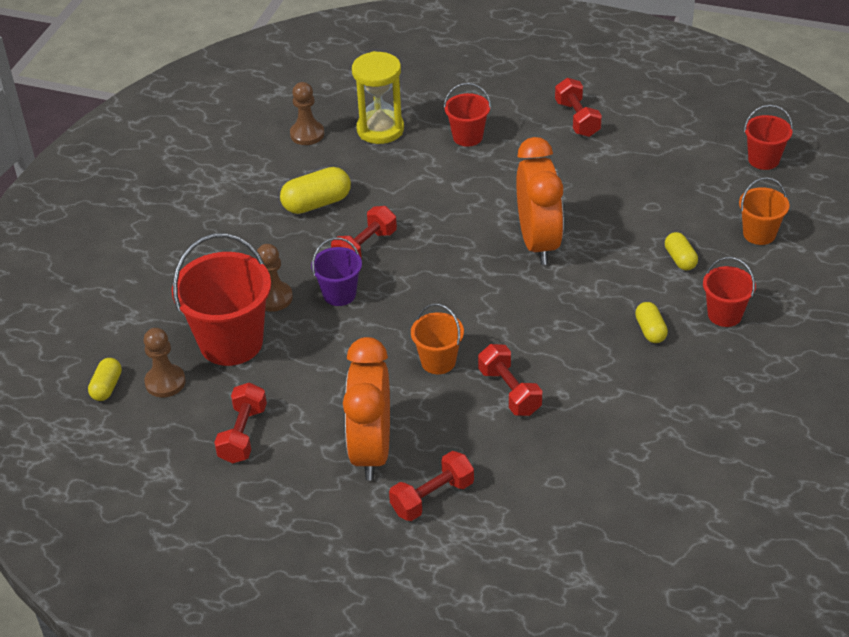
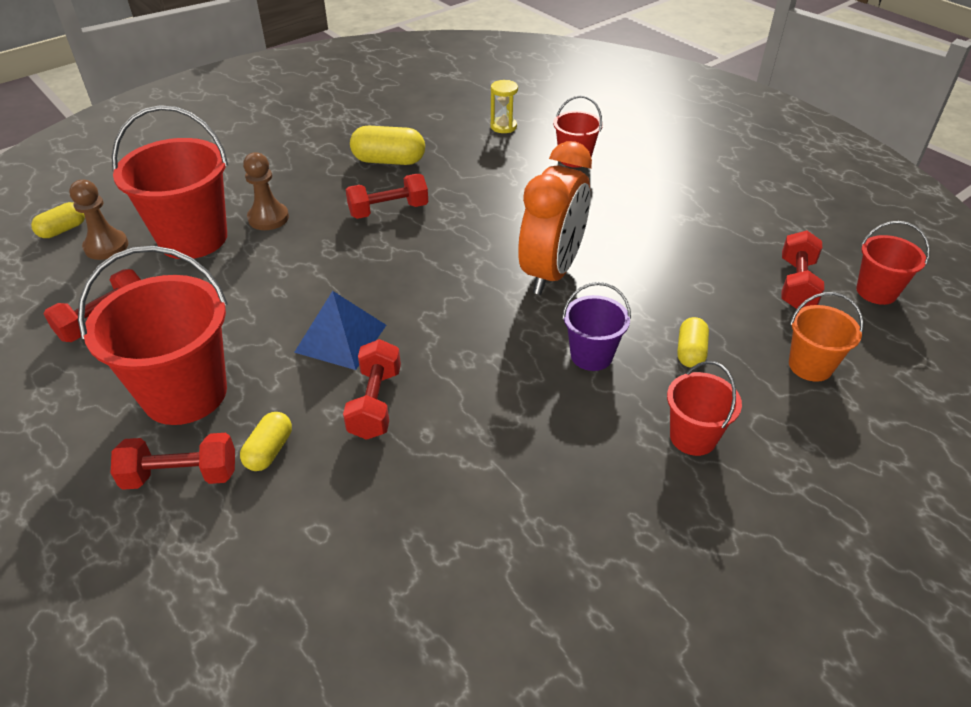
camera: 30 degrees right, 0 degrees up
(307, 134) = (440, 109): brown pawn -> none
(339, 294) = (323, 239): purple bucket -> purple bucket (591, 355)
(371, 450) = (185, 393): orange clock -> red bucket
(380, 129) = (503, 127): yellow hourglass -> yellow hourglass, size x0.55
(438, 361) = (340, 338): orange bucket -> blue pyramid
(577, 119) = (695, 181): red dumbbell -> red dumbbell (796, 284)
(650, 330) = (588, 413): yellow capsule -> yellow capsule (269, 451)

